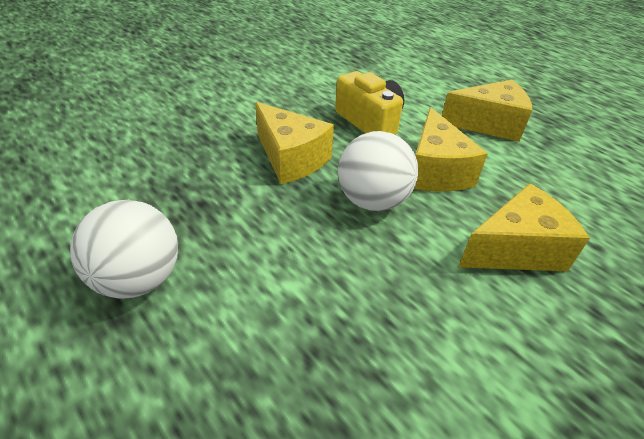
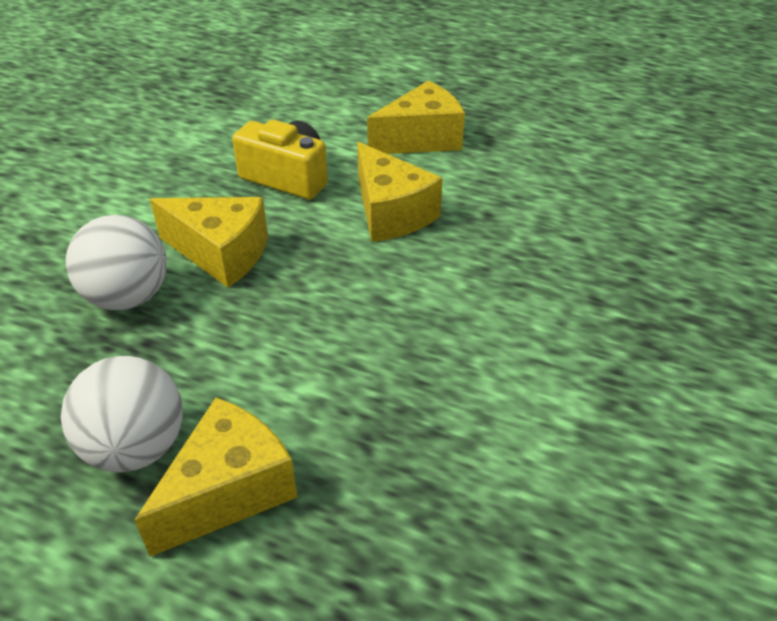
camera: 25 degrees left, 0 degrees up
(373, 201) = (342, 269): white ball -> white ball (128, 297)
(516, 249) = (506, 268): yellow cheese -> yellow cheese (229, 491)

